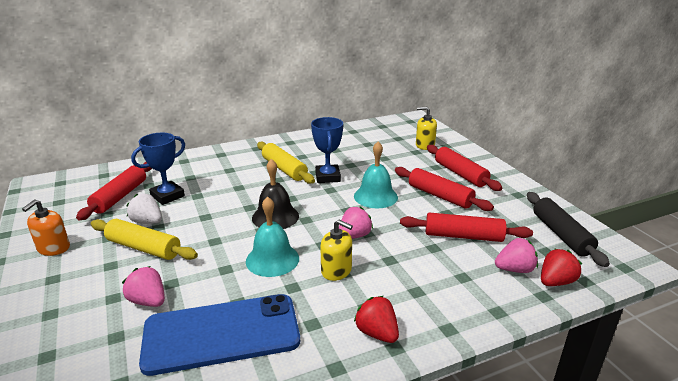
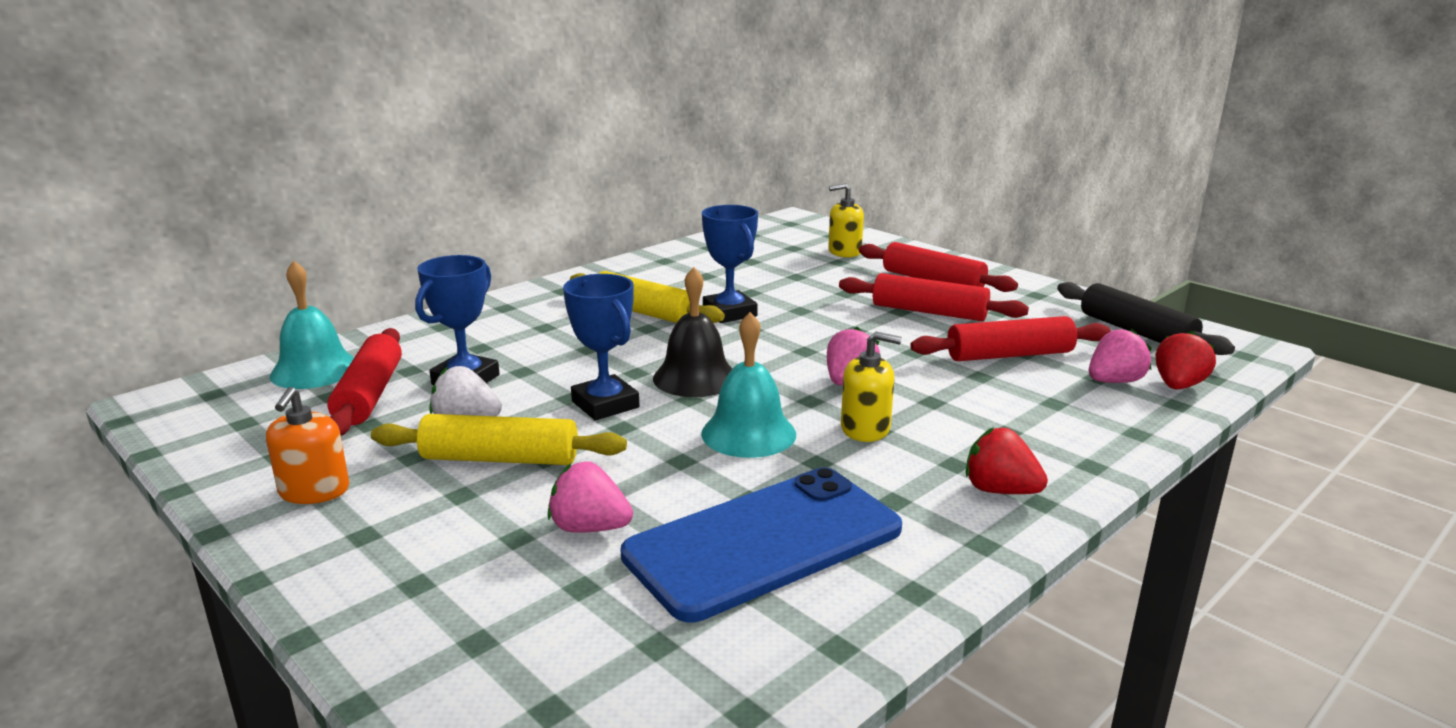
camera: 20 degrees left, 5 degrees down
(218, 225) = (605, 404): none -> blue trophy
(375, 196) = (832, 327): turquoise bell -> turquoise bell (315, 370)

